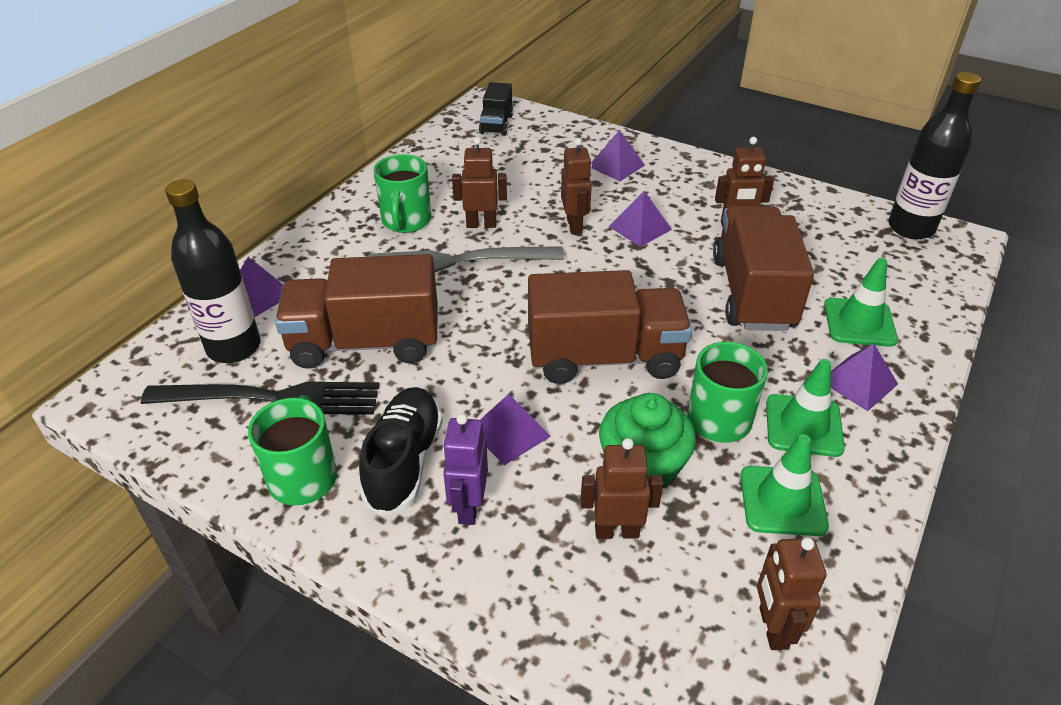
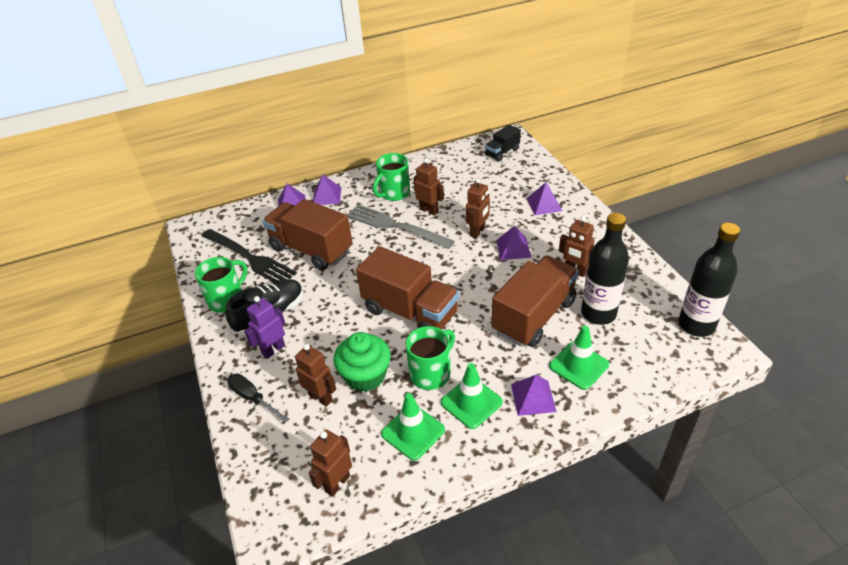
camera: 40 degrees right, 0 degrees up
(234, 347) = (258, 226): black bottle -> black bottle (598, 313)
(509, 432) = (326, 325): purple pyramid -> purple pyramid (327, 196)
(518, 593) = (253, 398): none -> black screwdriver

